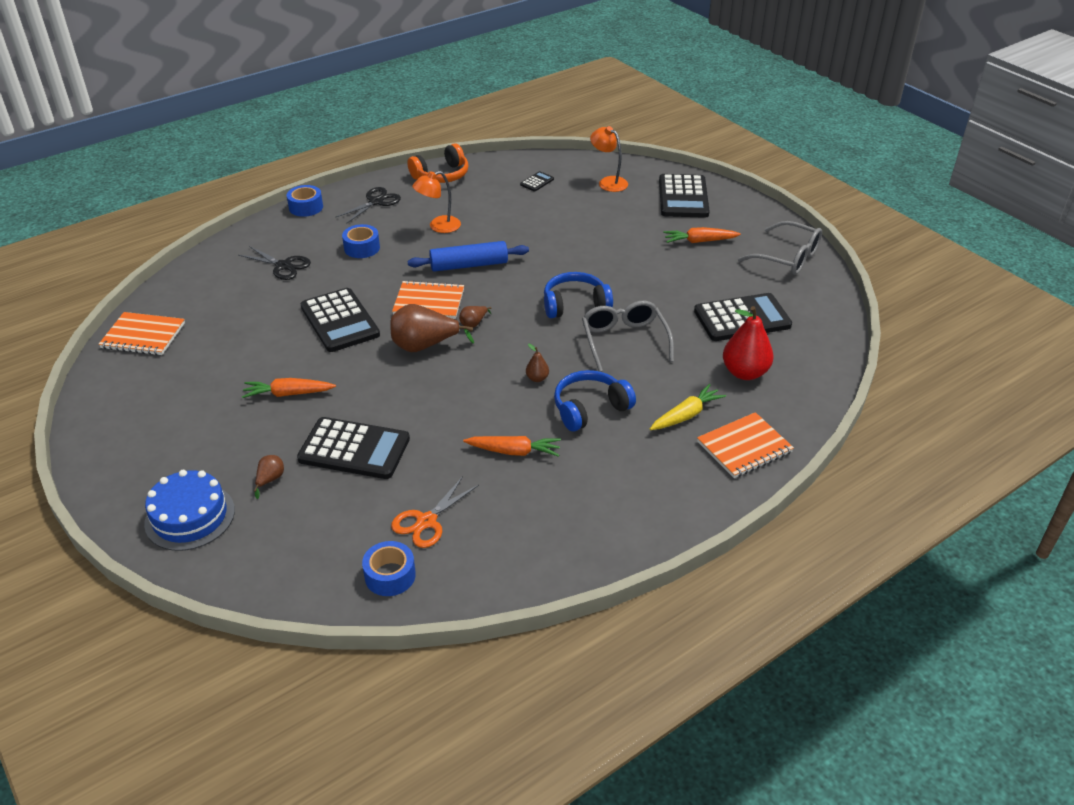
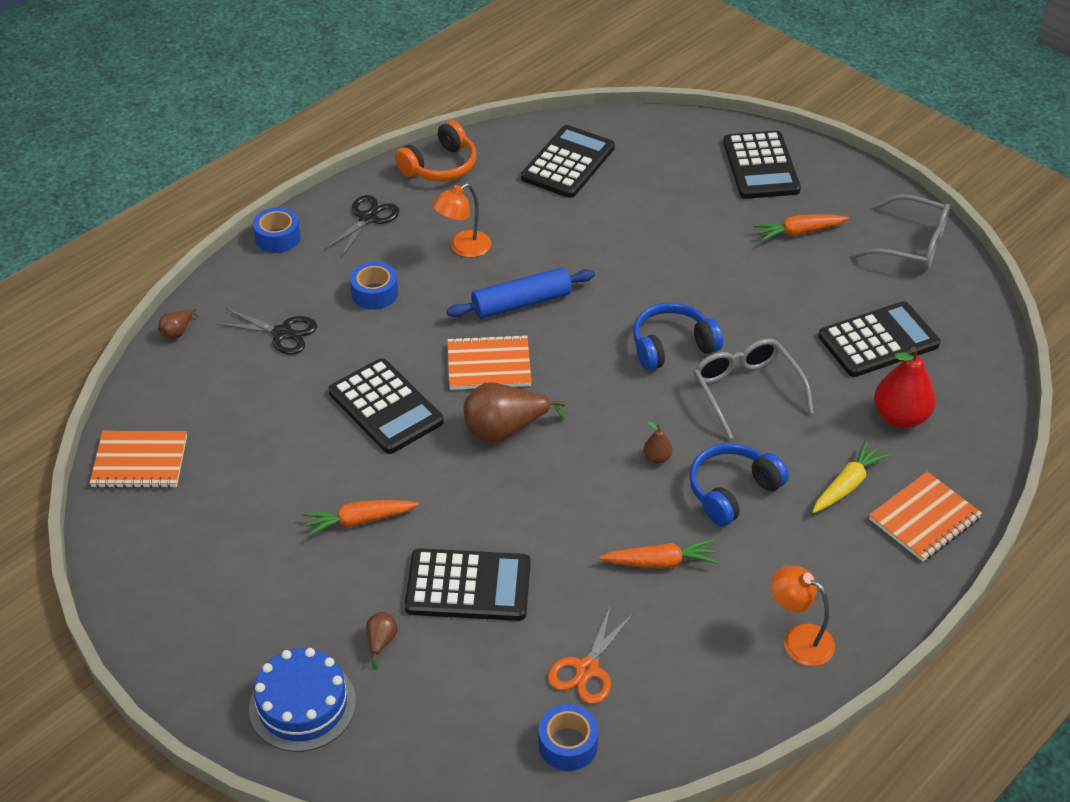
camera: 10 degrees left, 5 degrees up
(474, 323) = (555, 389): brown pear -> brown pear (177, 332)
(537, 182) = (568, 163): black calculator -> black calculator, size x2.27
(608, 182) = (660, 153): orange lamp -> orange lamp (798, 639)

